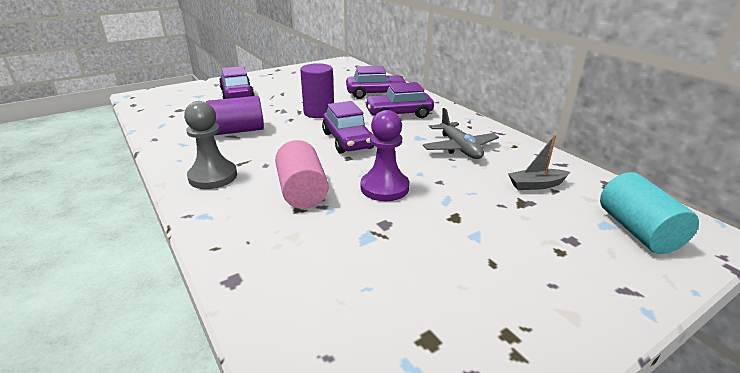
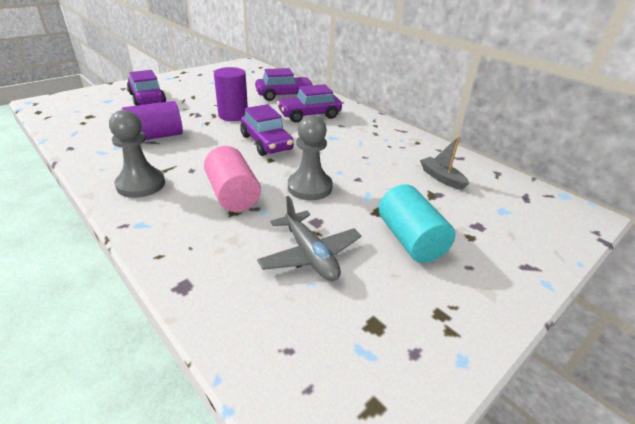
camera: 10 degrees left, 5 degrees up
(384, 188) = (309, 187): purple pawn -> grey pawn
(459, 148) = (370, 146): grey plane -> grey plane (310, 255)
(536, 185) = (441, 178): grey boat -> grey boat turned 75 degrees clockwise
(637, 231) = (529, 214): turquoise cylinder -> turquoise cylinder (410, 240)

